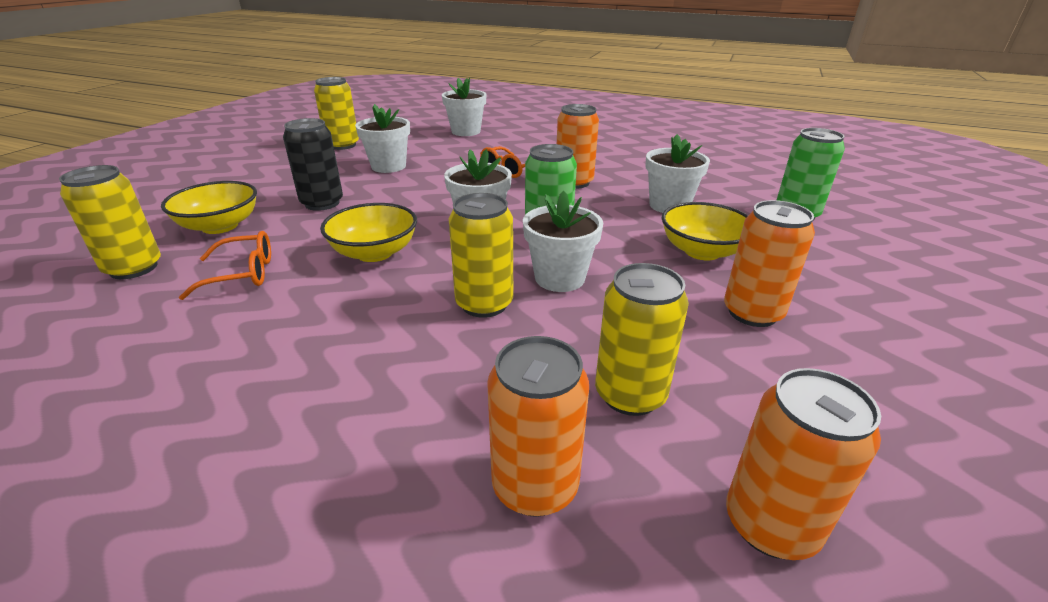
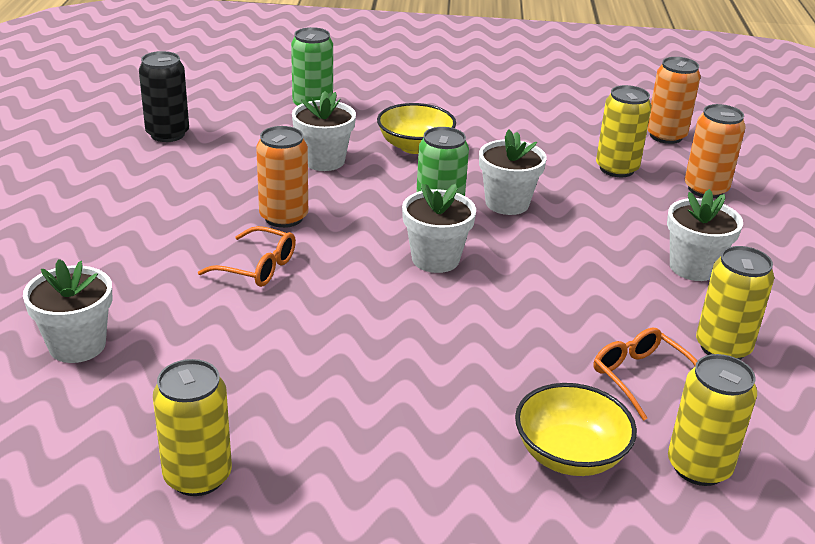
camera: 110 degrees left, 0 degrees up
(322, 203) = (452, 393): black can -> black can (167, 134)
(374, 253) = (539, 308): yellow bowl -> none
(388, 166) = (289, 379): white flower pot -> white flower pot (693, 267)
(484, 304) = (571, 230): yellow can -> yellow can (723, 347)
(752, 313) = (496, 131): orange can -> none

